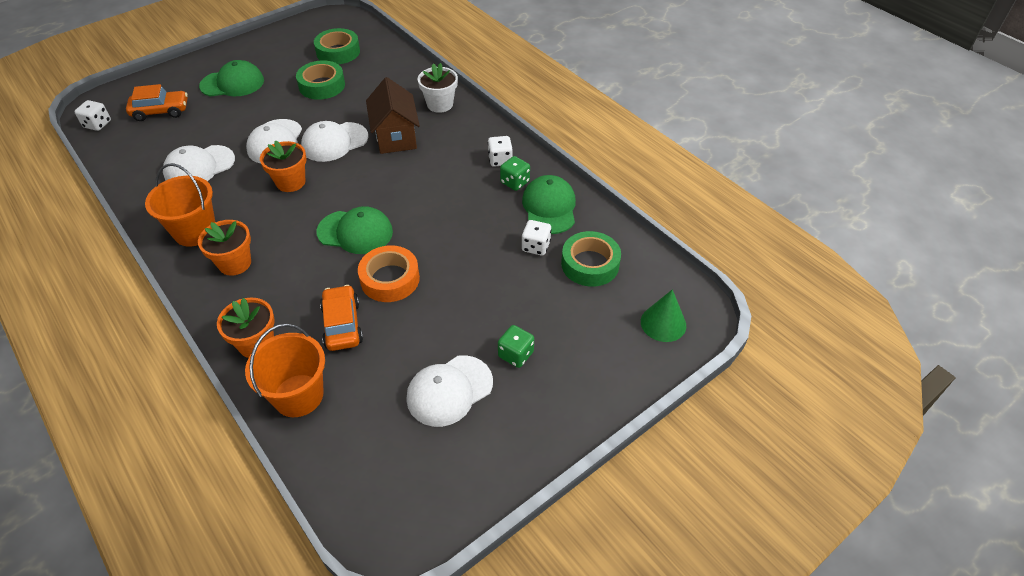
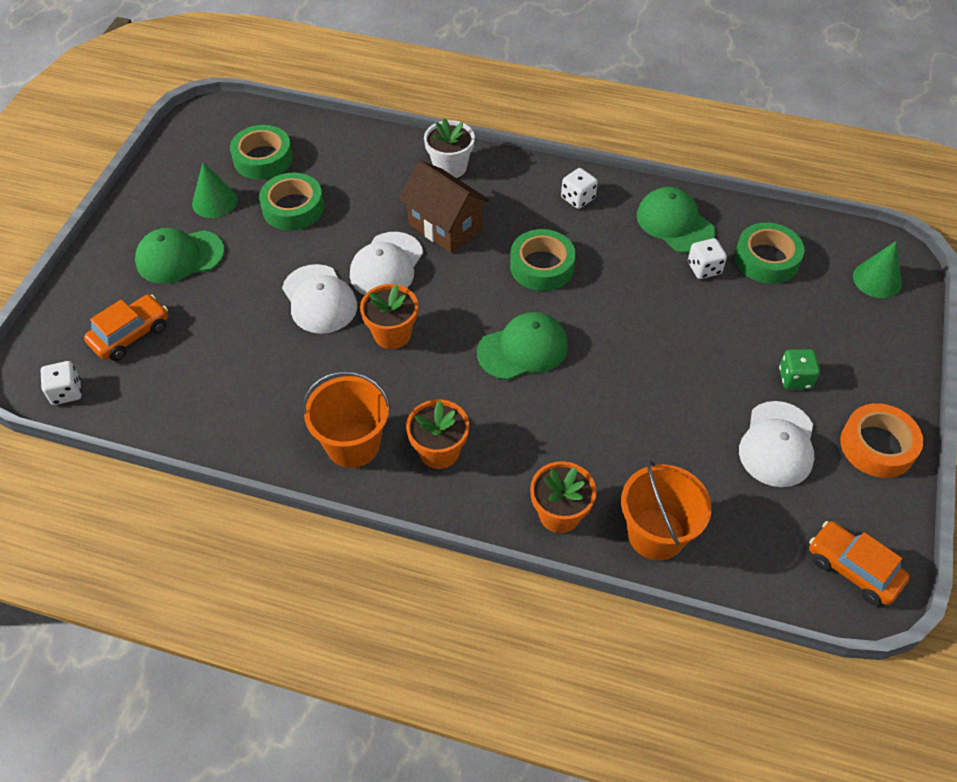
camera: 35 degrees left, 5 degrees up
(199, 167) = (266, 373): white cap -> none
(232, 83) = (179, 257): green cap -> green cap turned 150 degrees counterclockwise
(285, 63) = (214, 201): none -> green cone
(342, 325) = (618, 445): orange car -> orange car (853, 569)
(390, 279) = (610, 376): orange tape -> orange tape (877, 446)
(427, 189) = (542, 266): none -> green tape
(515, 182) = (616, 214): green dice -> none

